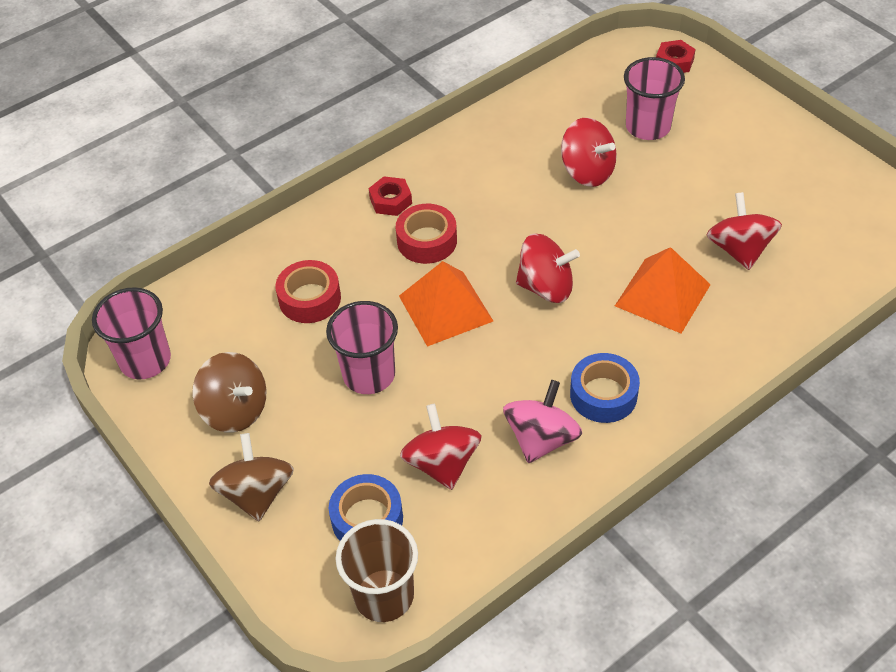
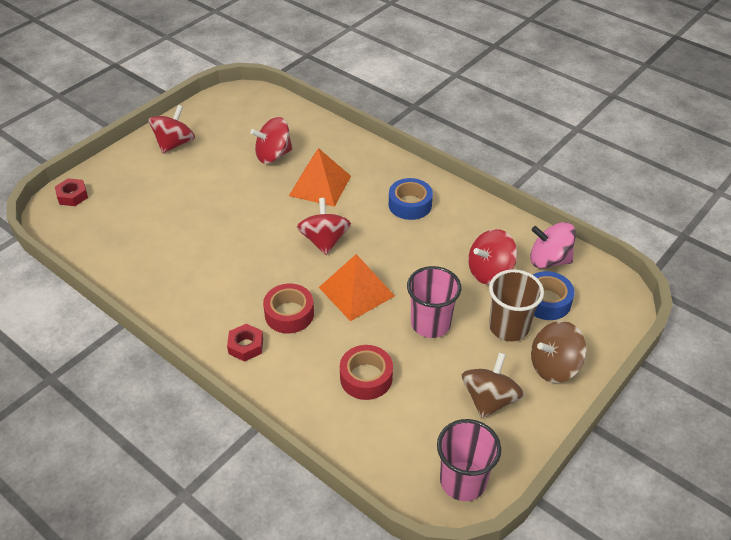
camera: 105 degrees left, 5 degrees down
(384, 595) = (594, 283): brown cup -> brown cup (509, 327)
(541, 439) = (453, 228): pink spinning top -> pink spinning top (549, 260)
(587, 172) = (202, 232): red spinning top -> red spinning top (175, 144)
(648, 127) = (151, 204): pink cup -> none

